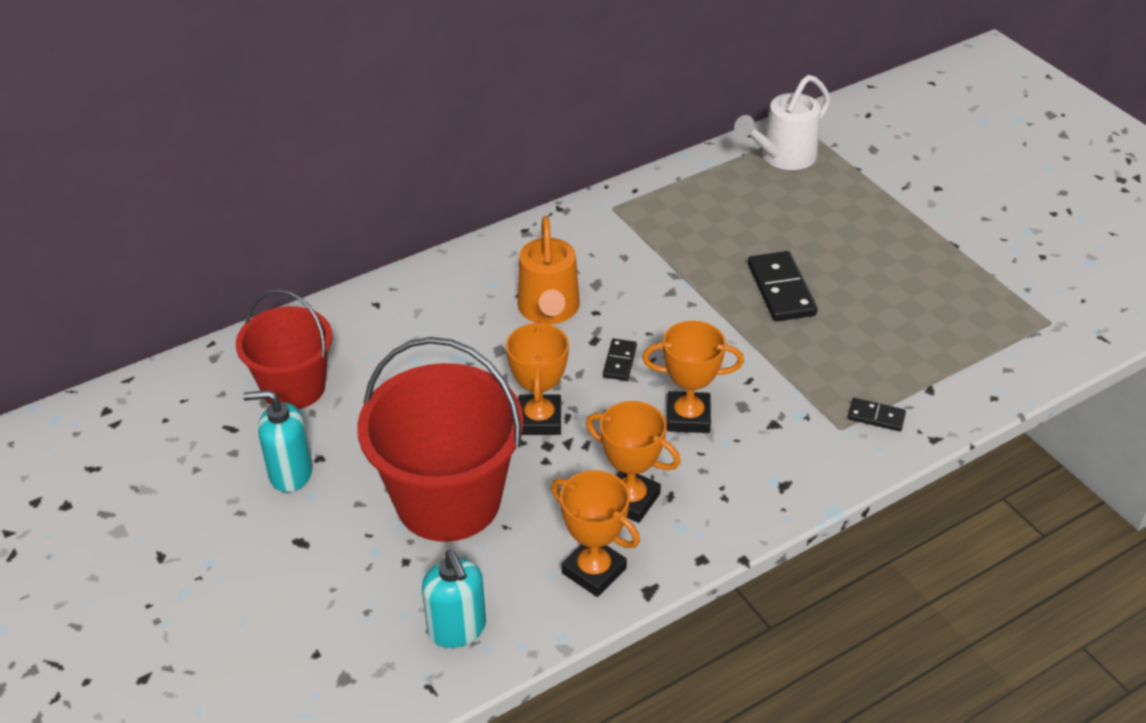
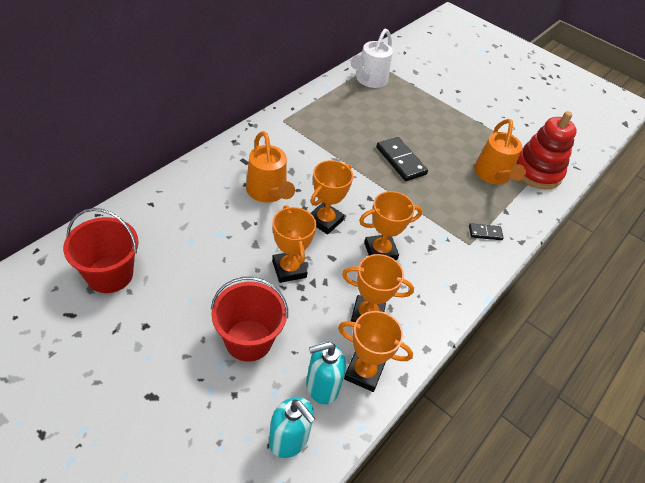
camera: 25 degrees left, 5 degrees up
(290, 473) = (127, 342): turquoise soap dispenser -> turquoise soap dispenser (321, 387)
(448, 500) = (248, 340): red bucket -> red bucket, size x0.64
(620, 361) = (325, 221): black domino -> orange trophy
(935, 332) = (493, 176): none -> orange watering can
(1020, 336) = (537, 172): none -> red stacking toy

